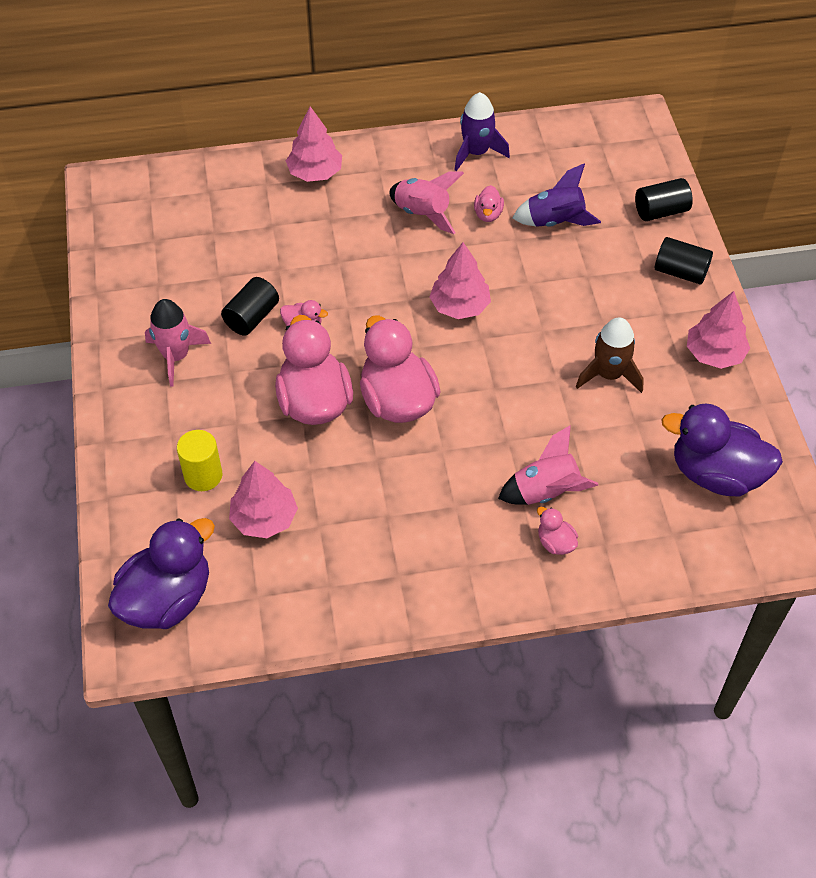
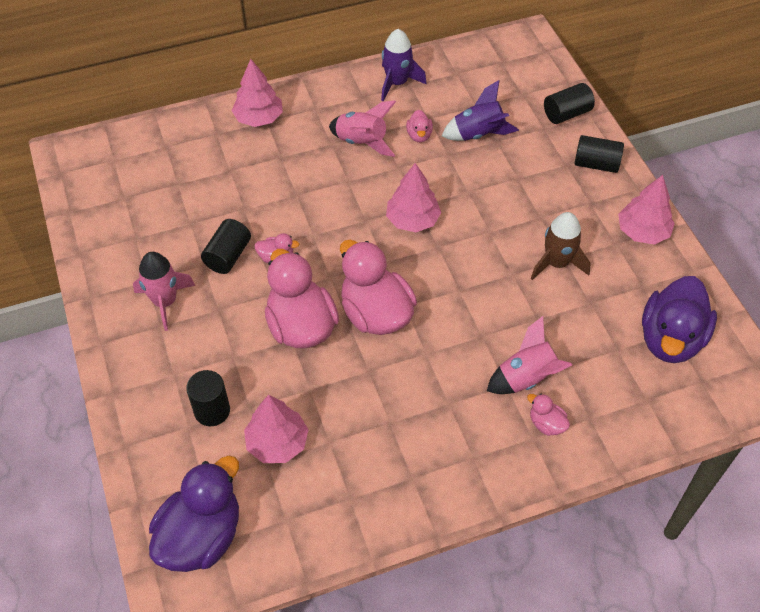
camera: 10 degrees left, 0 degrees up
(203, 475) = (212, 411): yellow cylinder -> black cylinder
(716, 474) = (670, 339): purple duck -> purple duck turned 75 degrees counterclockwise

